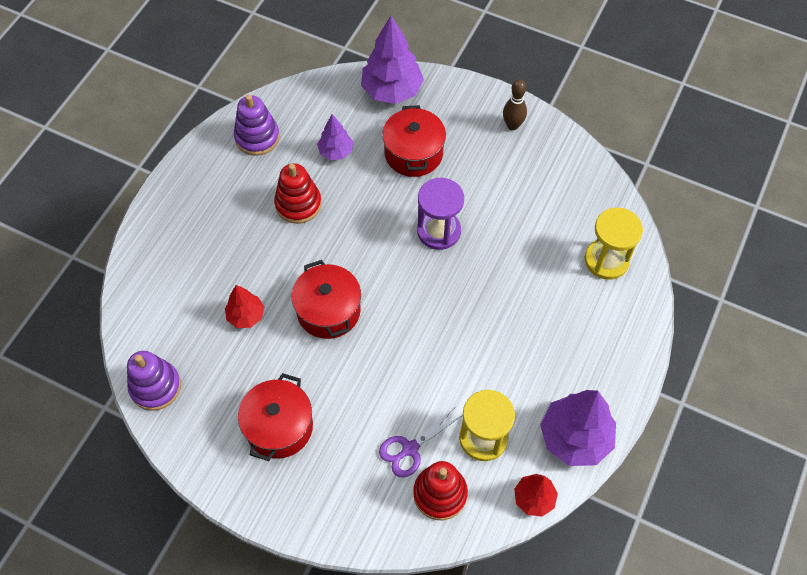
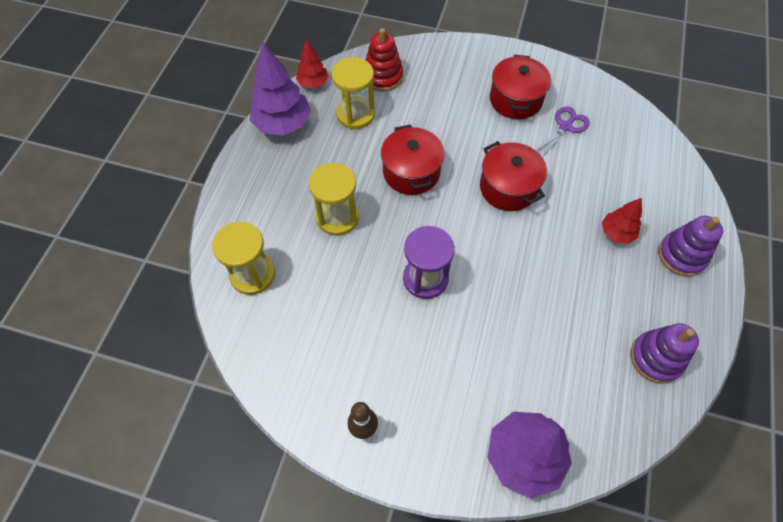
camera: 170 degrees right, 0 degrees up
(155, 387) = (624, 112): purple stacking toy -> purple stacking toy (681, 255)
(246, 316) = (578, 173): red tree -> red tree (616, 233)
(298, 204) = (576, 284): red stacking toy -> none
(336, 152) = (561, 354): purple tree -> none
(410, 449) = (411, 100): purple scissors -> purple scissors (565, 127)
(413, 153) = (473, 367): red pot -> red pot (411, 172)
(518, 306) = (337, 217): none -> yellow hourglass

